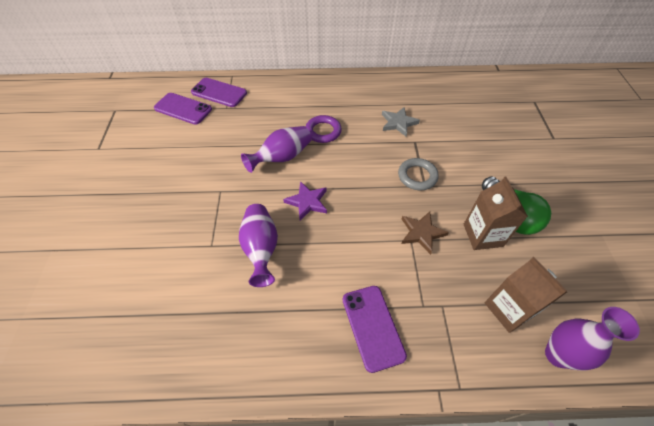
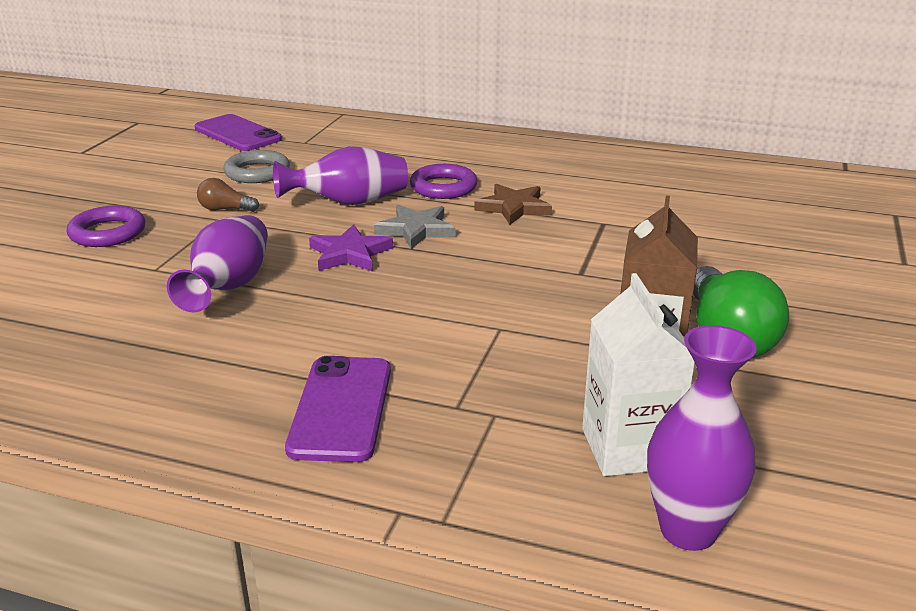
camera: 20 degrees right, 25 degrees down
(164, 221) = (107, 233): none -> purple ring
(218, 181) = (225, 209): none -> brown light bulb
(219, 93) = (307, 126): purple phone -> none
(398, 123) = (589, 198): grey star -> grey star (416, 230)
(417, 176) = (574, 260): grey ring -> grey ring (257, 172)
(421, 233) = (527, 323): brown star -> brown star (514, 207)
(509, 309) = (628, 448): brown carton -> white carton

